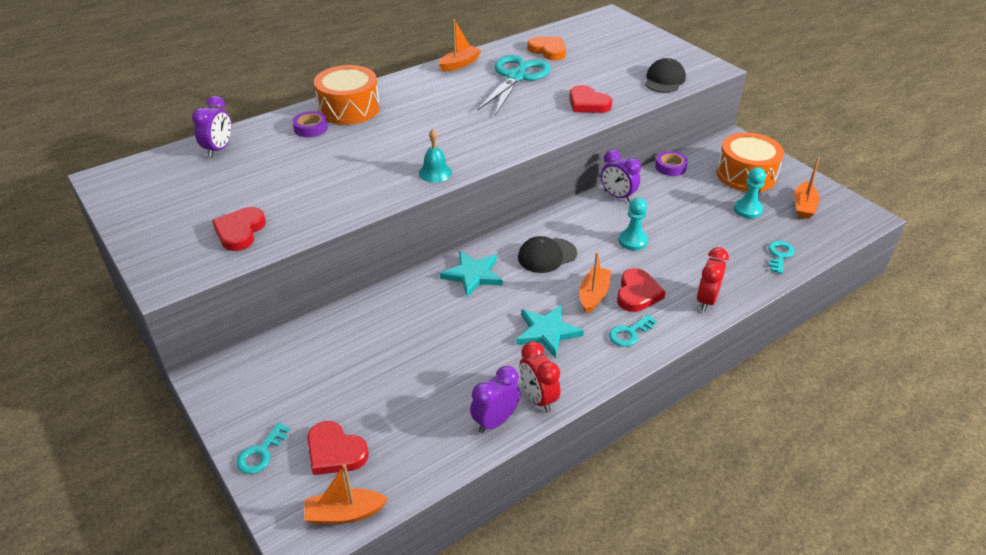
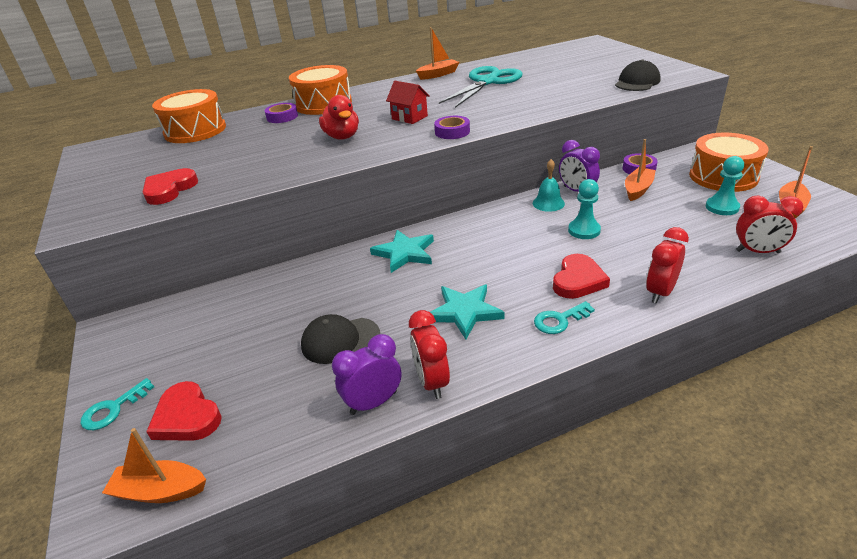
camera: 15 degrees right, 5 degrees down
(219, 149) = (195, 131): purple clock -> orange drum
(391, 156) = (342, 137): none -> red duck
(435, 172) = (377, 149): turquoise bell -> turquoise bell (548, 203)
(452, 129) = (409, 117): none -> red house
(502, 149) = (452, 132): none -> purple tape
(547, 255) = (487, 239): black cap -> black cap (340, 340)
(548, 50) = (525, 64): orange heart -> none
(588, 103) = (552, 99): red heart -> none
(593, 295) = (527, 279): orange boat -> orange boat (638, 189)
(779, 255) = (757, 252): turquoise key -> red clock

